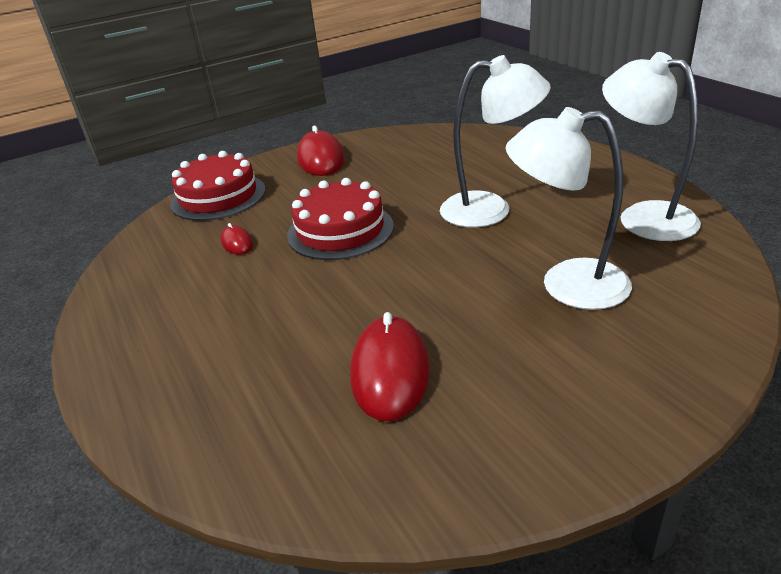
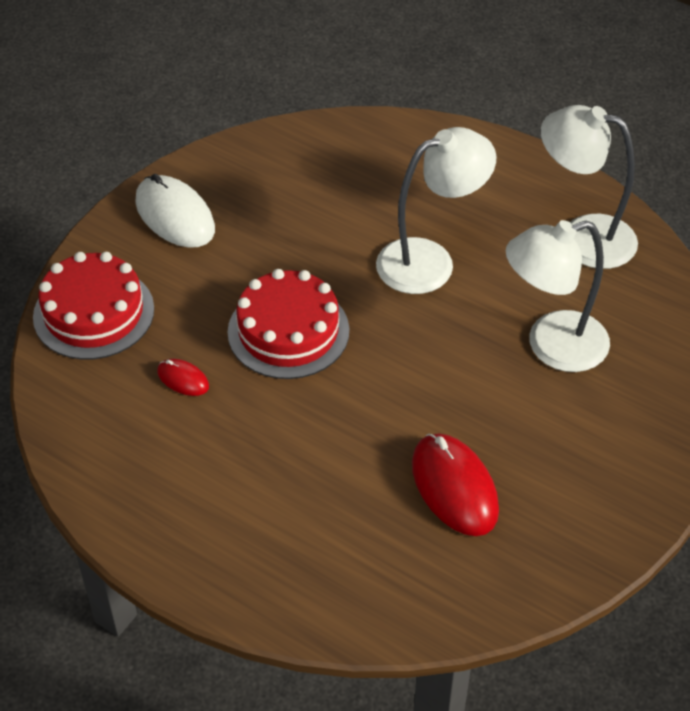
camera: 30 degrees left, 15 degrees up
(321, 159) = (175, 215): red mouse -> white mouse

